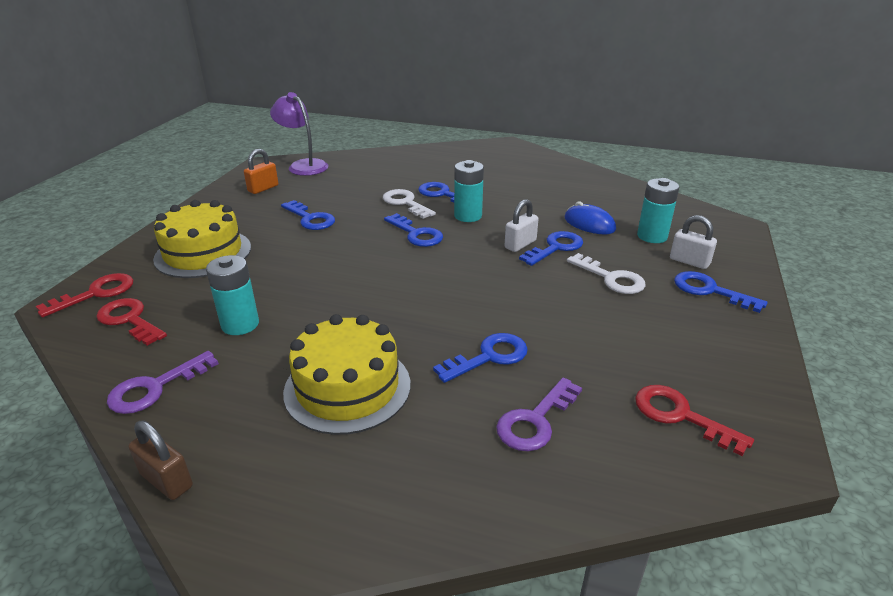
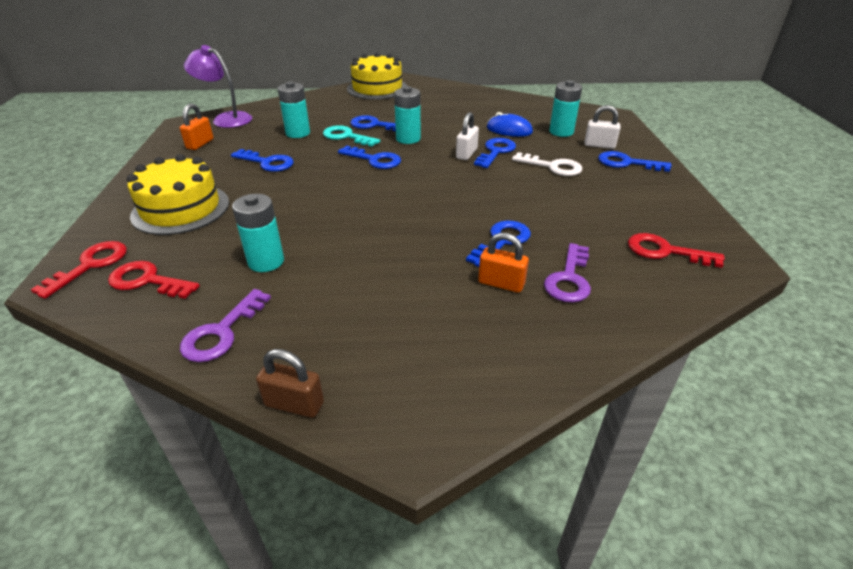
camera: 20 degrees left, 5 degrees up
(347, 387) = (403, 290): yellow cake -> yellow cake (377, 88)
(360, 191) = (298, 133): none -> turquoise battery
(405, 203) = (346, 137): white key -> turquoise key
(454, 406) = (501, 283): none -> orange padlock

